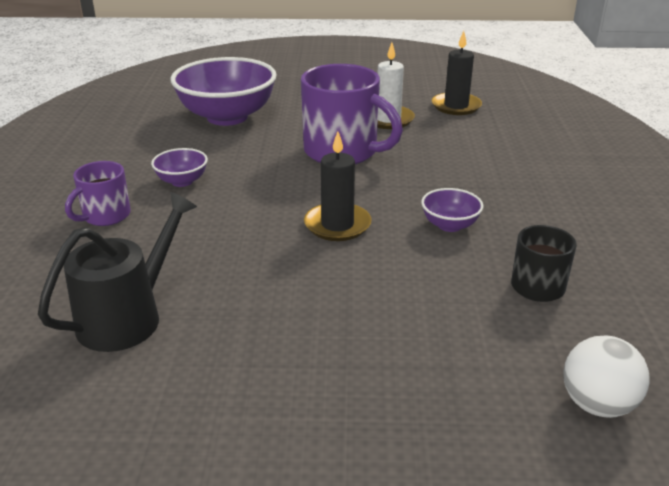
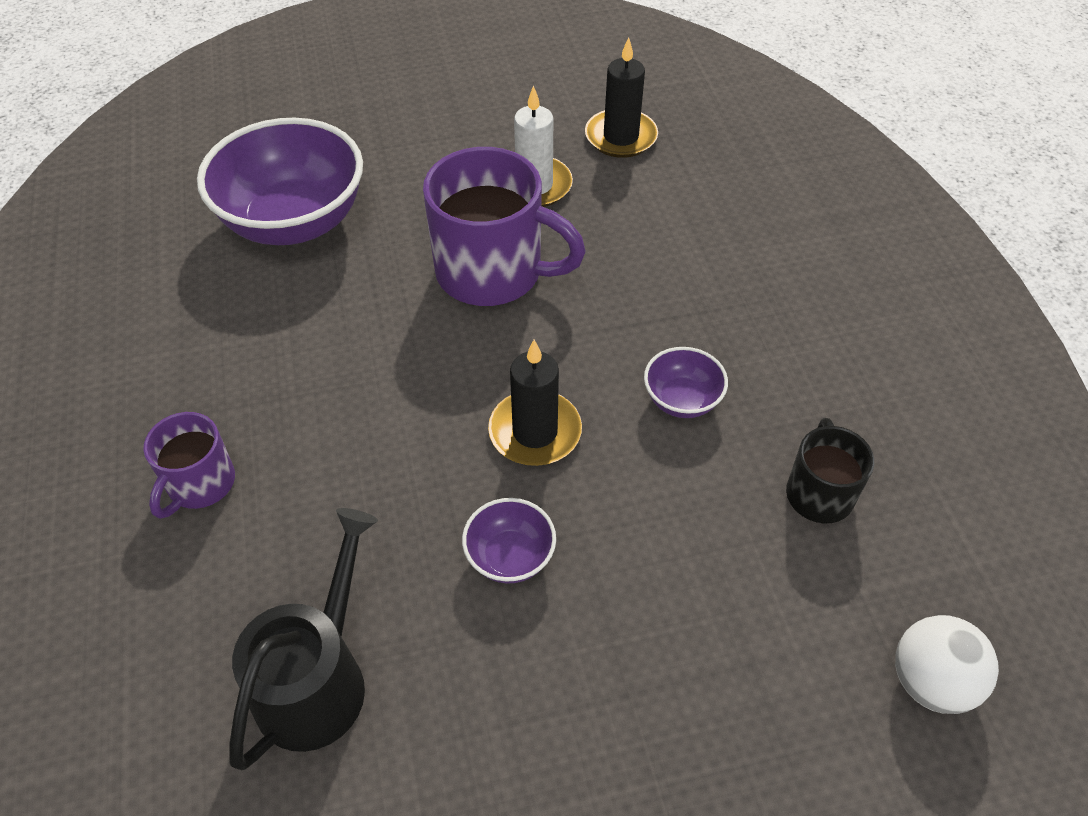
camera: 15 degrees left, 20 degrees up
(182, 181) = (283, 384): purple bowl -> purple bowl (510, 557)

